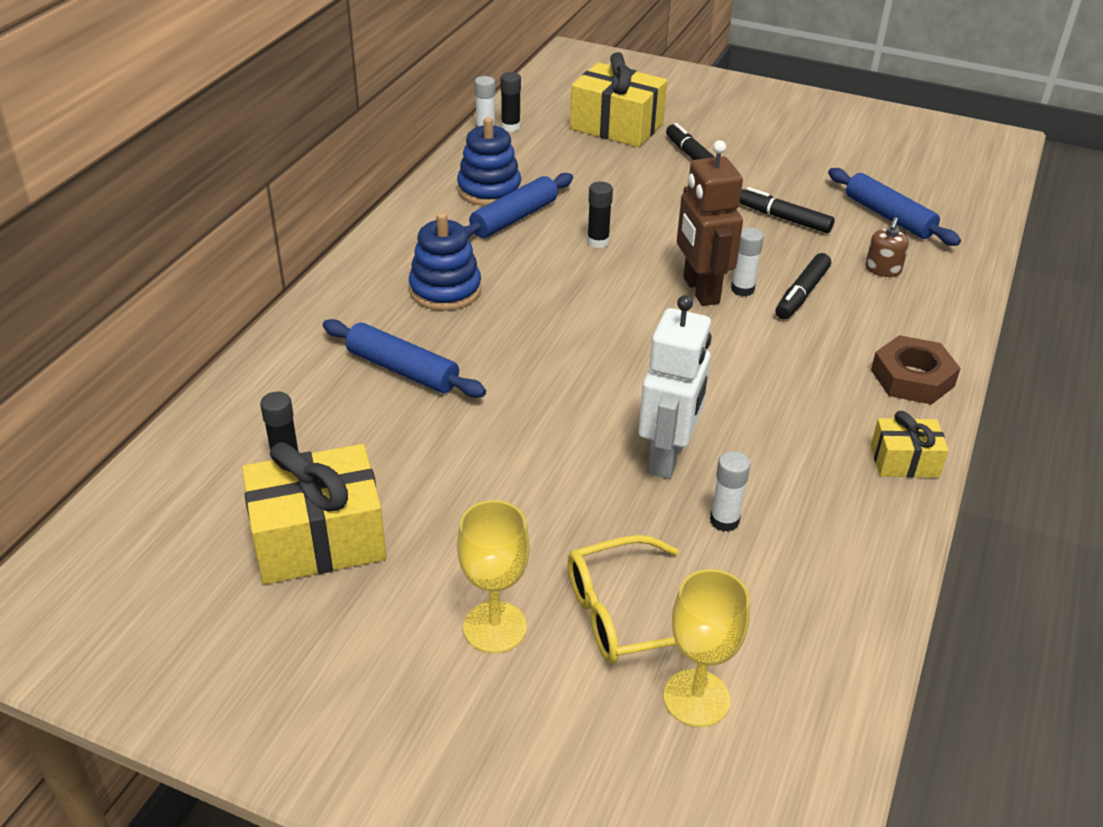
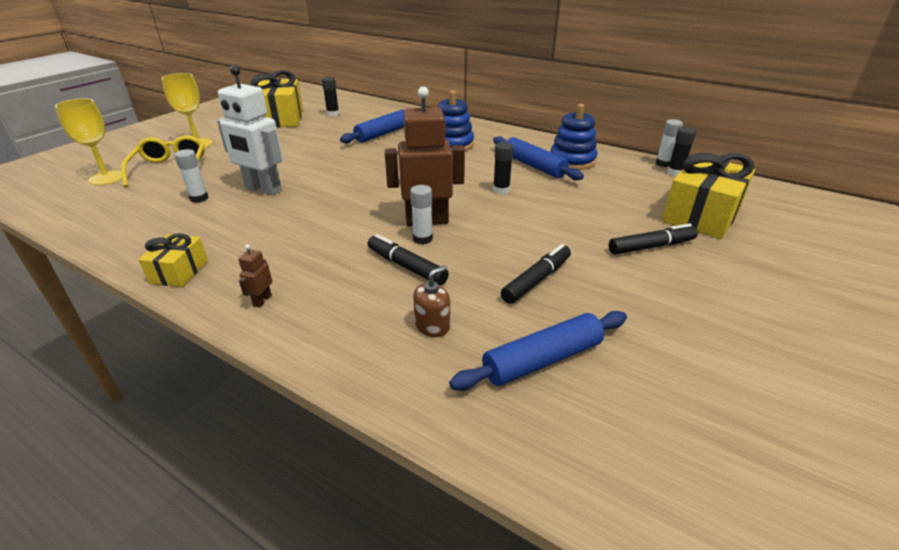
camera: 100 degrees right, 5 degrees down
(883, 269) = (432, 326): brown soap dispenser -> brown soap dispenser turned 105 degrees clockwise
(912, 378) = (262, 300): brown nut -> brown robot

